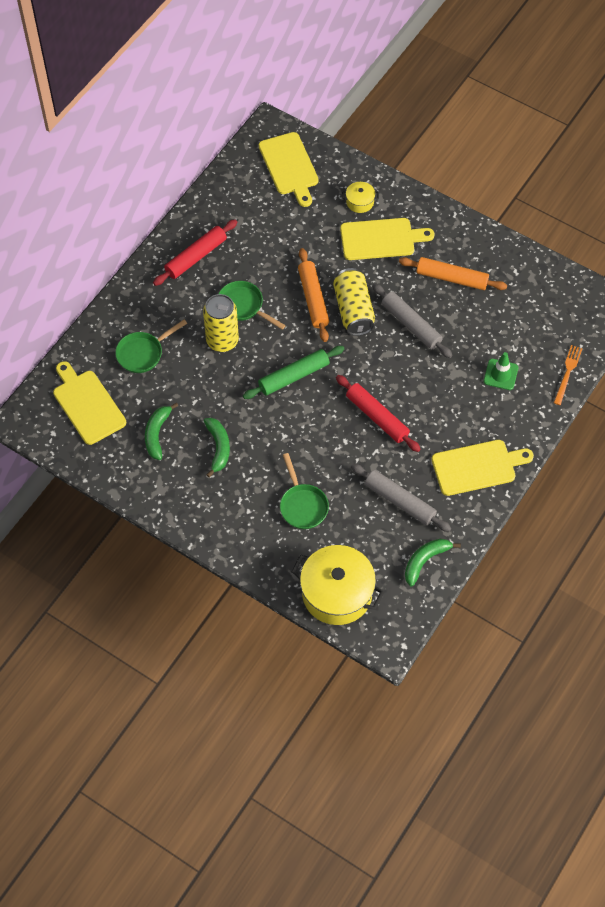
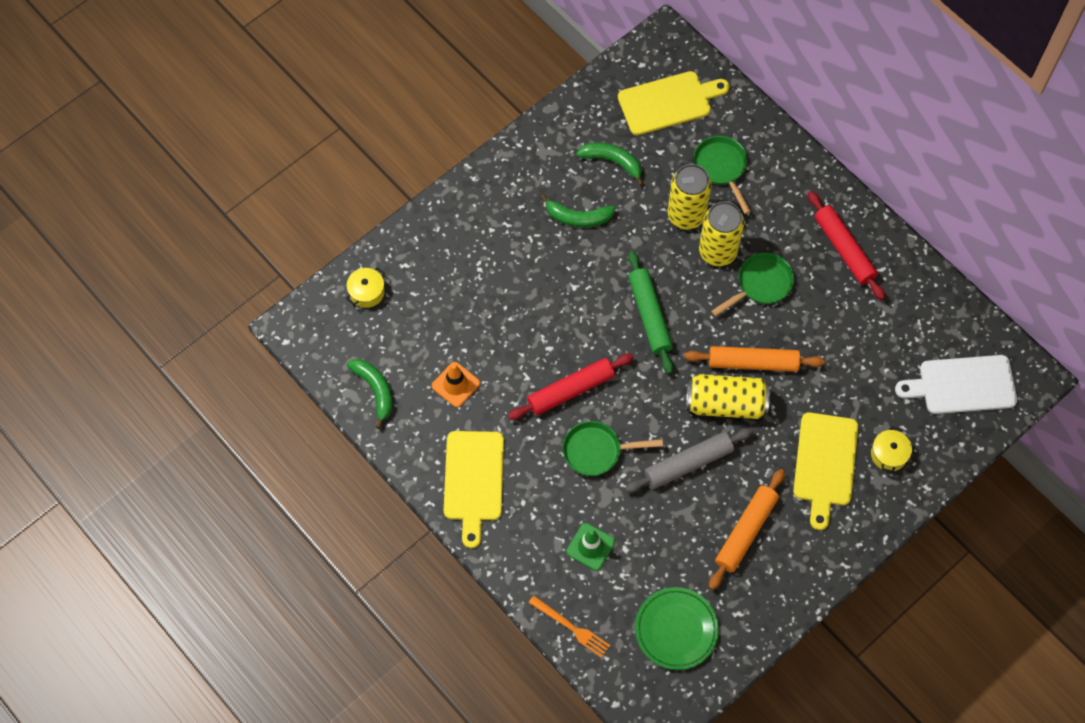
camera: 105 degrees right, 5 degrees up
(194, 369) = (686, 215): none -> yellow can
(289, 166) = (962, 385): yellow cutting board -> white cutting board
(302, 505) = (481, 284): green pan -> green pan (597, 451)
(337, 593) = (367, 292): yellow pot -> yellow pot, size x0.45
(399, 501) = (455, 384): grey rolling pin -> orange traffic cone
(542, 307) = (676, 630): none -> green plate

